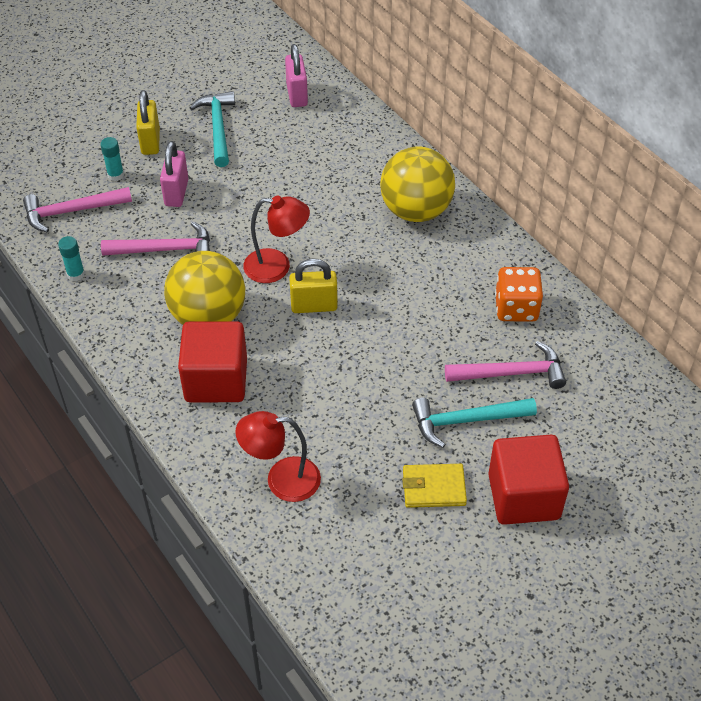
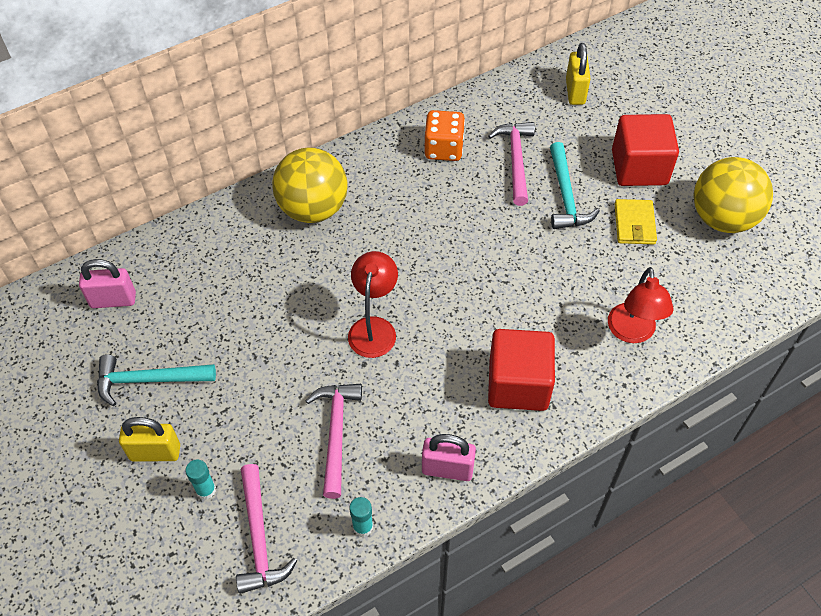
camera: 85 degrees left, 5 degrees up
(176, 193) = (248, 423): pink padlock -> pink padlock (447, 469)
(208, 316) = (436, 391): yellow ball -> yellow ball (722, 218)
(314, 306) = (429, 298): yellow padlock -> yellow padlock (575, 91)

